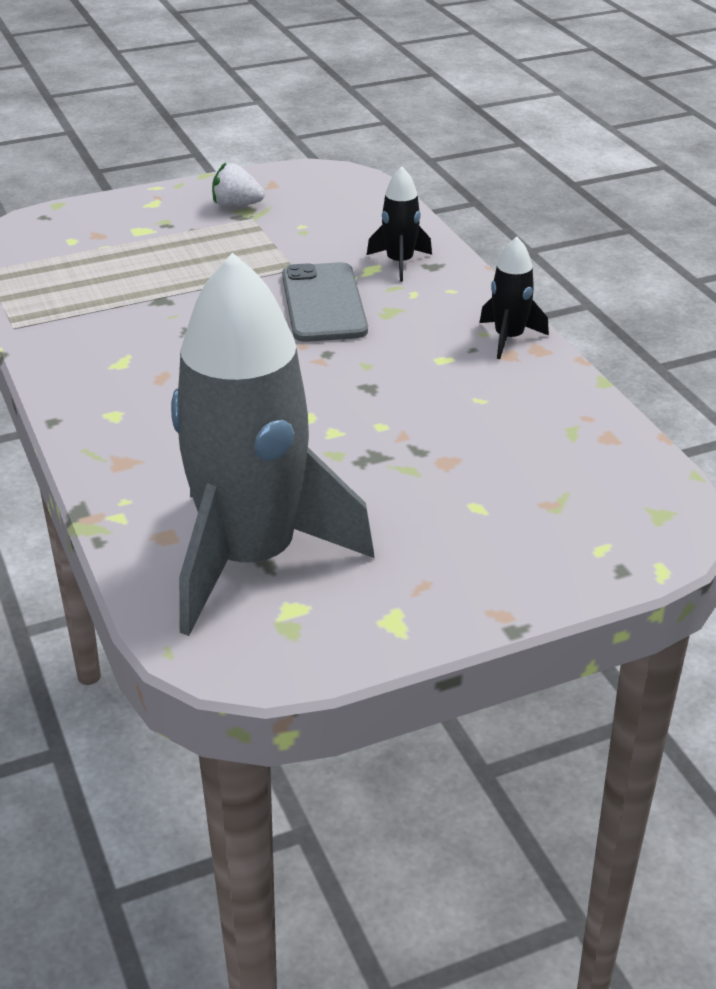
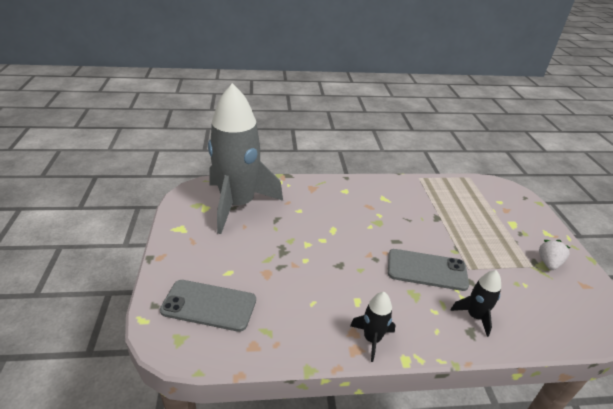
camera: 105 degrees right, 0 degrees up
(571, 504) = (209, 305): none -> grey phone

